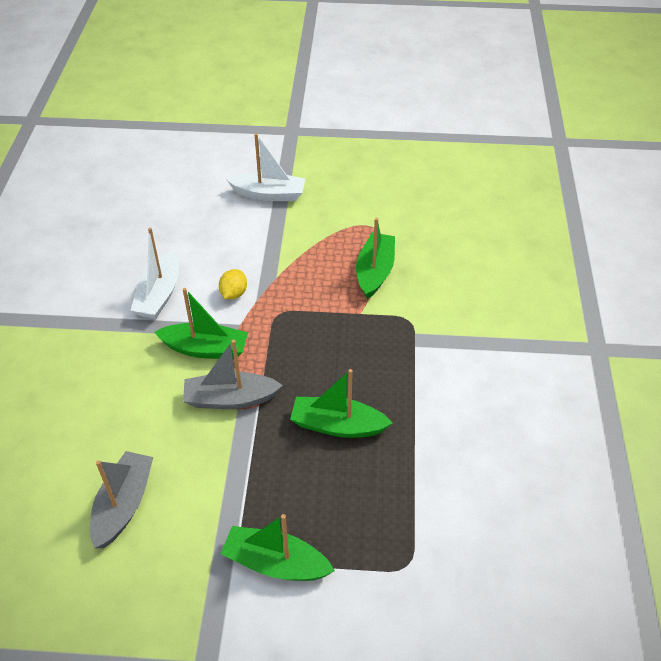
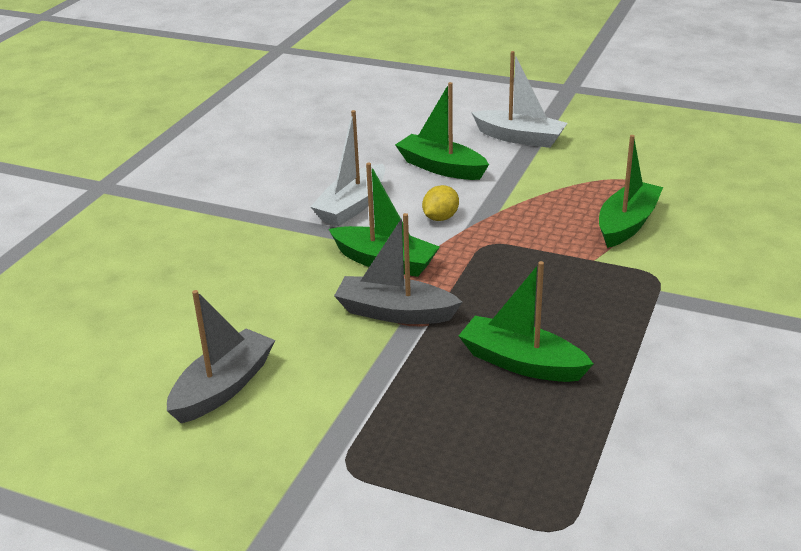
camera: 20 degrees right, 15 degrees down
(276, 563) = (384, 485): green boat -> green boat (441, 167)

